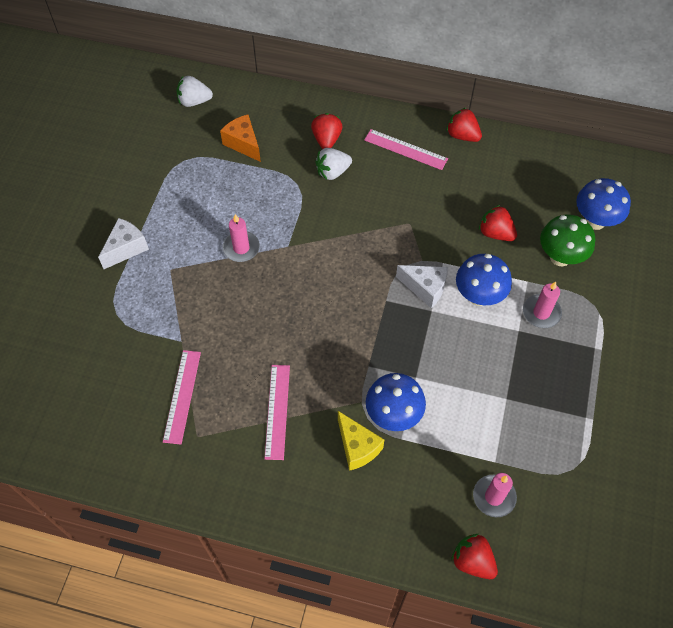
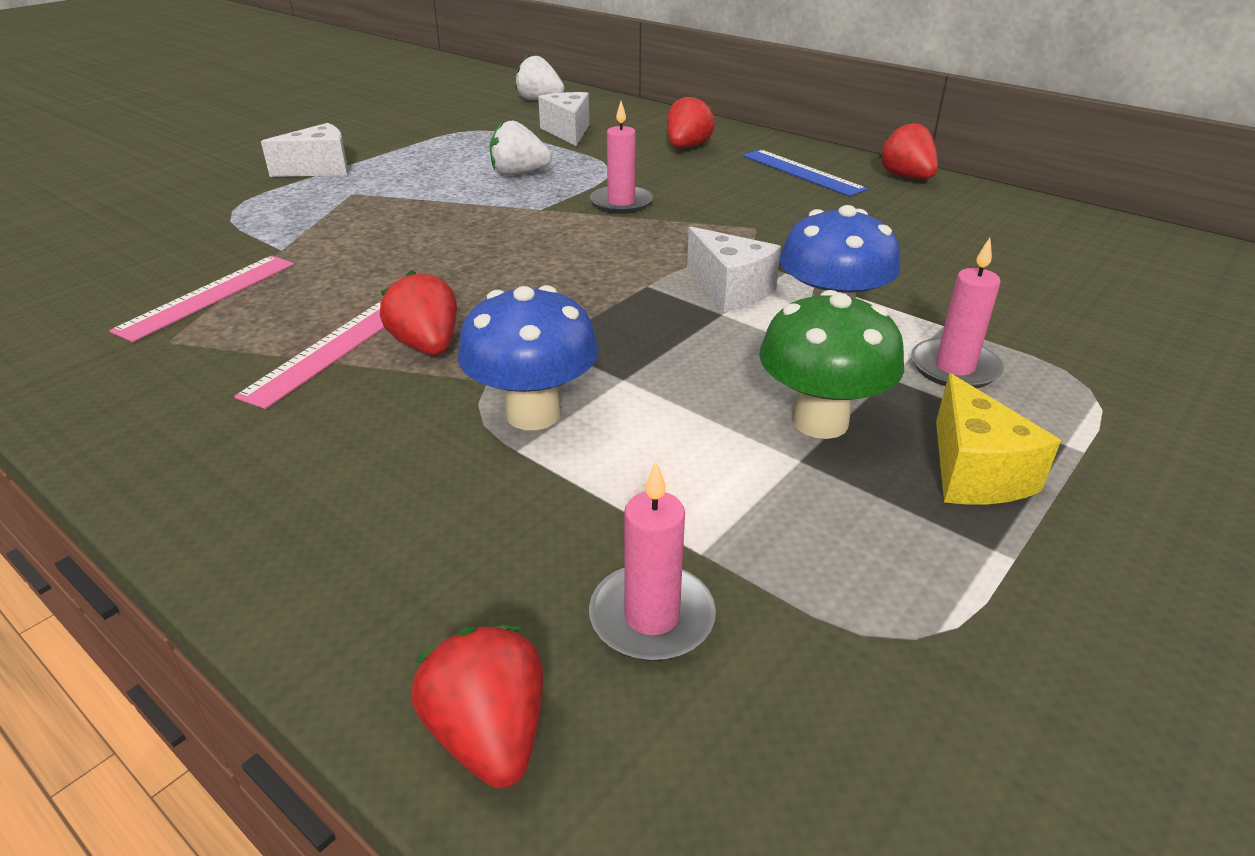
camera: 25 degrees right, 25 degrees down
(241, 248) = (470, 197): pink candle -> pink candle (621, 203)
(243, 144) = (568, 132): orange cheese -> white cheese
(332, 172) = (671, 169): white strawberry -> white strawberry (519, 173)
(357, 447) = (418, 435): yellow cheese -> yellow cheese (974, 472)
(405, 149) = (802, 172): pink ruler -> blue ruler
(495, 233) = (909, 265): red strawberry -> red strawberry (427, 346)
(560, 257) = (1032, 314): green mushroom -> green mushroom (820, 422)
(595, 221) = (1128, 292): blue mushroom -> none

